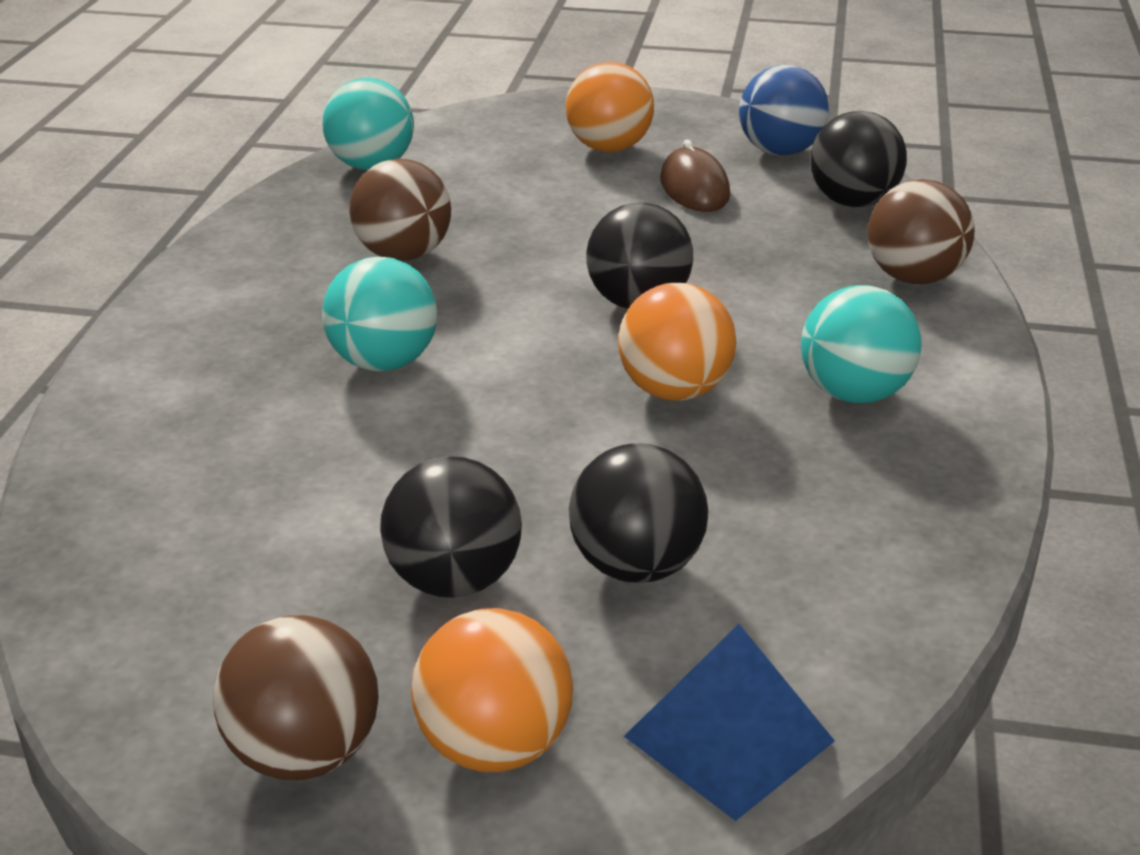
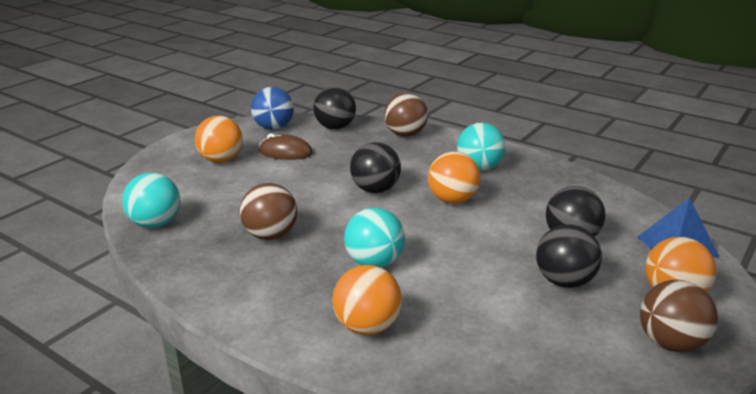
camera: 65 degrees left, 5 degrees down
(198, 399) = (367, 326): none -> orange ball

